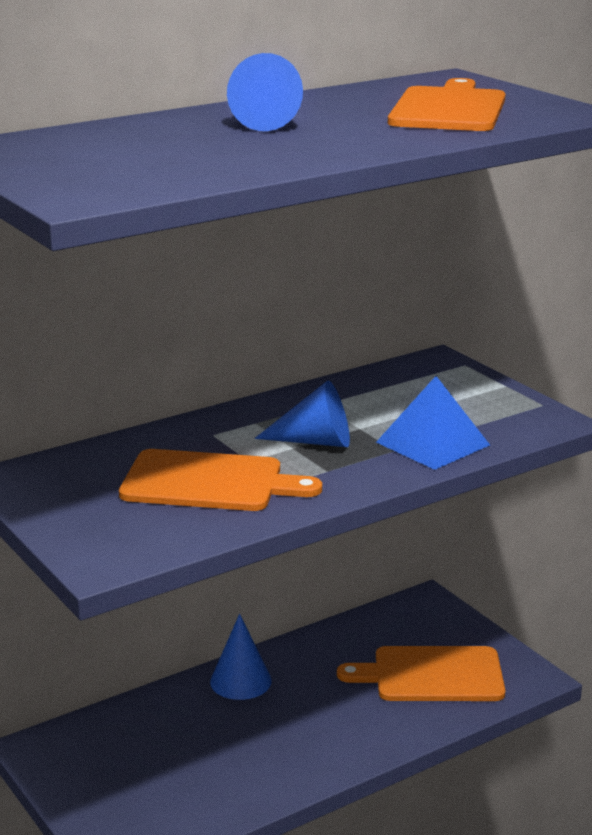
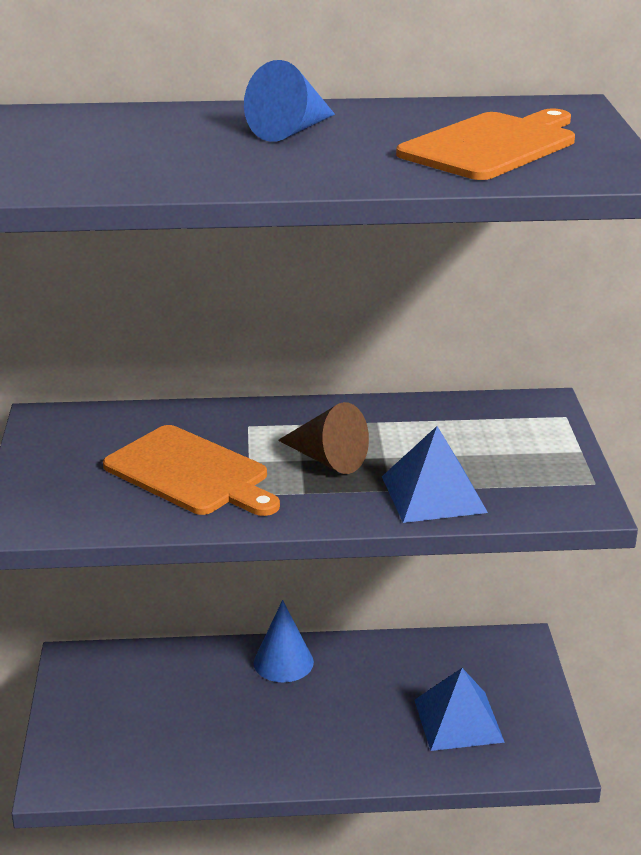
camera: 30 degrees right, 5 degrees up
(315, 441) = (327, 459): blue cone -> brown cone
(431, 675) = (458, 720): orange cutting board -> blue pyramid

